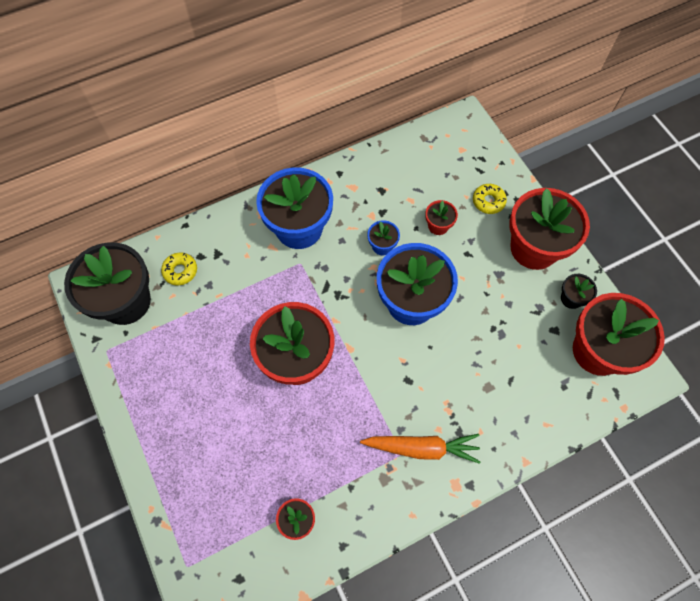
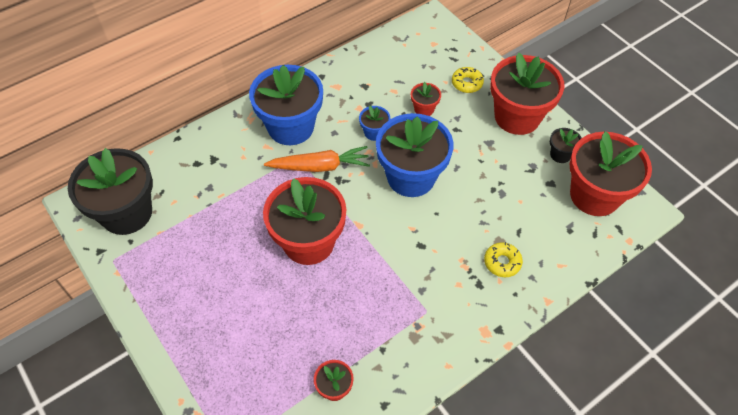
camera: 10 degrees left, 10 degrees down
(180, 271) = (178, 179): yellow donut -> yellow donut (502, 262)
(422, 448) = (446, 303): orange carrot -> orange carrot (320, 166)

